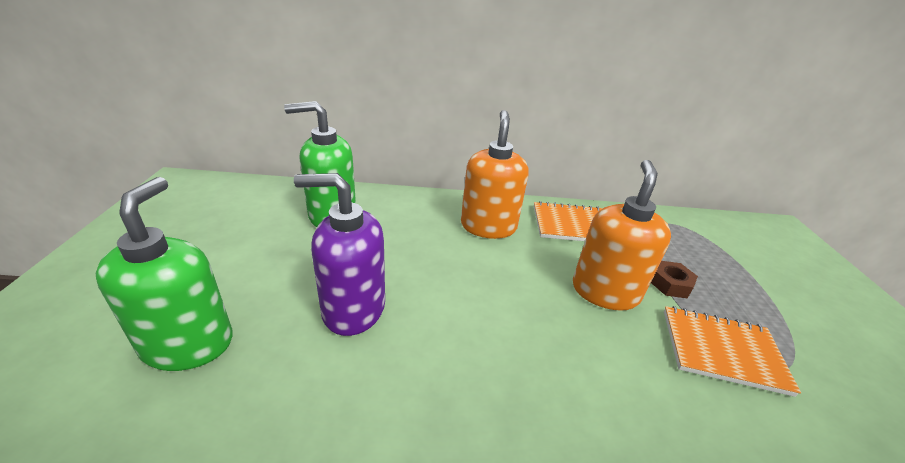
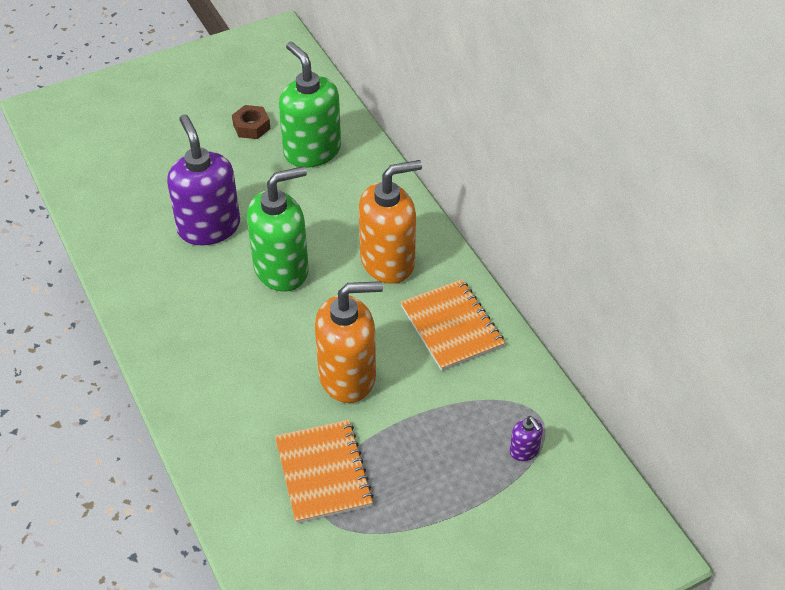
camera: 65 degrees right, 15 degrees up
(188, 343) = (128, 171): green soap dispenser -> green soap dispenser (281, 269)
(670, 284) = (401, 427): brown nut -> brown nut (251, 127)
(699, 239) = (524, 451): none -> purple soap dispenser

